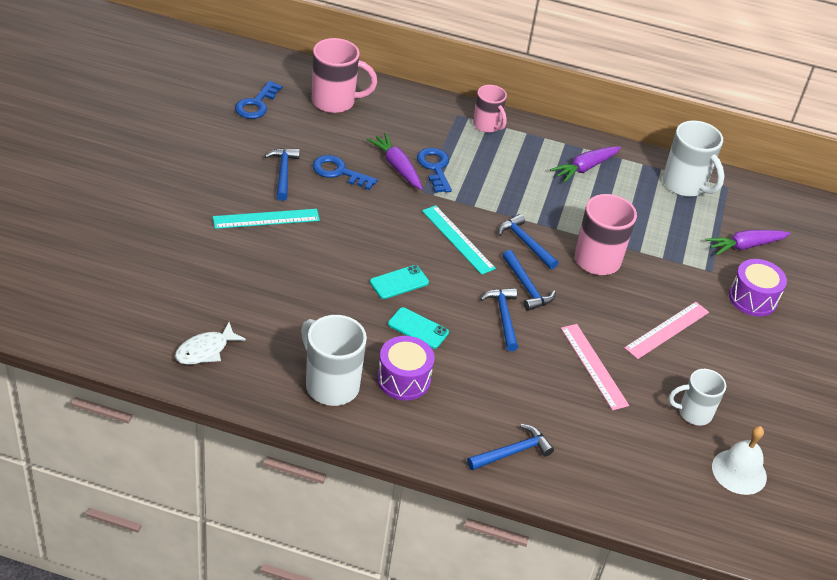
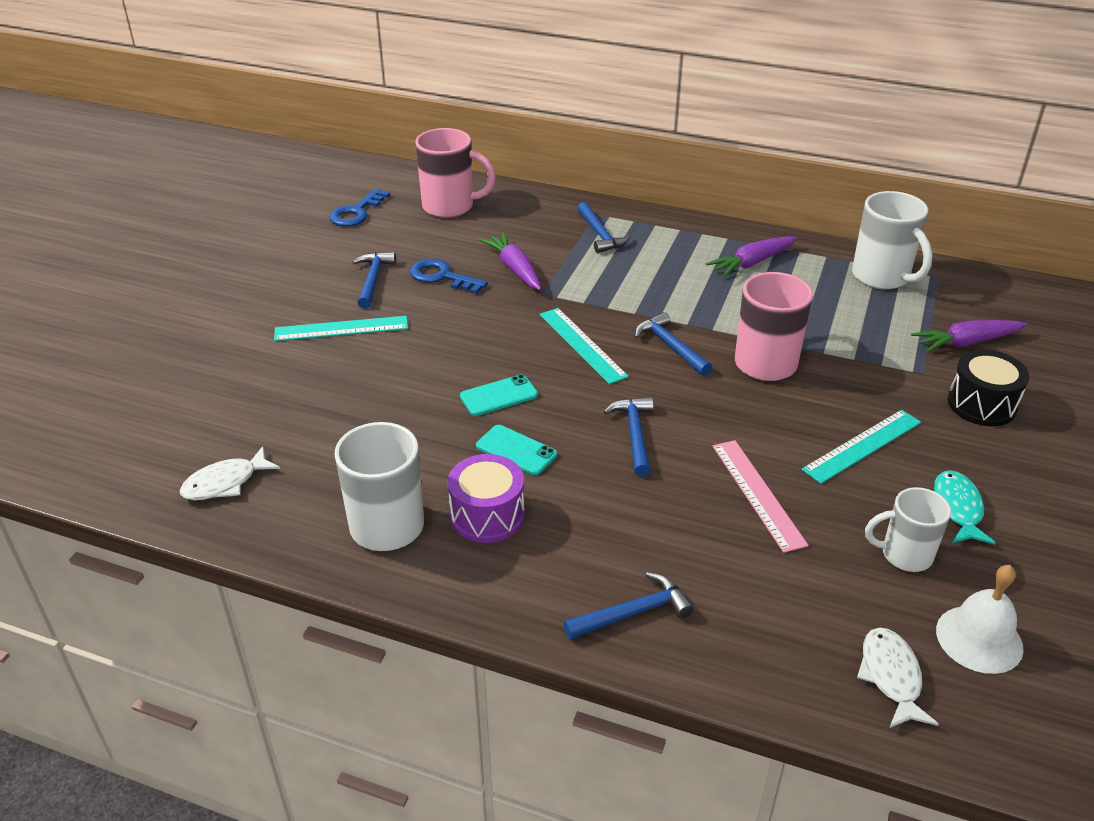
camera: 10 degrees right, 5 degrees down
(435, 168) = (562, 268): blue key -> none
(487, 126) = (631, 224): pink mug -> none
(526, 287) = (668, 397): blue hammer -> blue hammer (600, 235)
(667, 330) = (862, 446): pink ruler -> turquoise ruler
(682, 496) = (891, 677): none -> white fish
(730, 379) = (957, 508): none -> turquoise fish
(752, 298) = (981, 404): purple drum -> black drum

